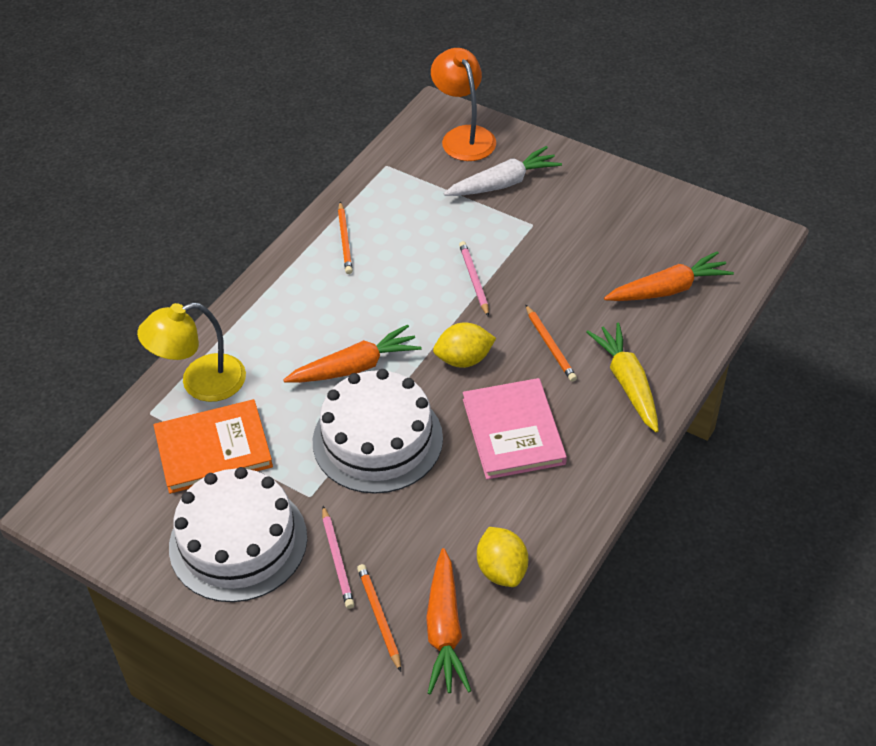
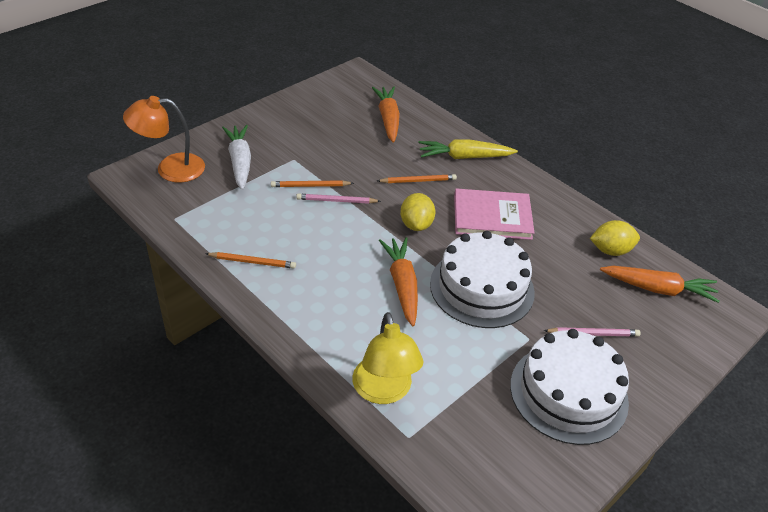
camera: 80 degrees left, 5 degrees down
(213, 449) = (465, 394): orange book -> none
(379, 617) = (646, 320): orange pencil -> orange pencil (310, 186)

